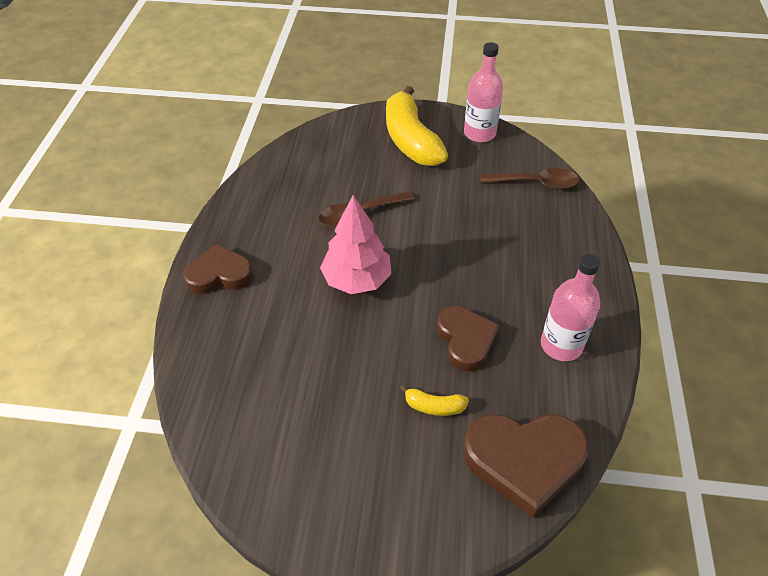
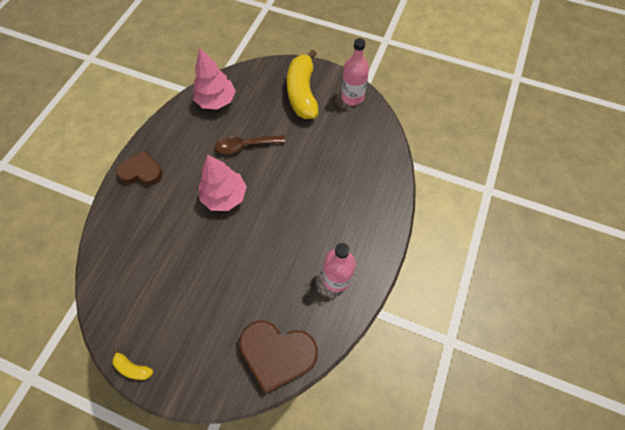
camera: 15 degrees right, 15 degrees up
(295, 170) = (216, 101): none -> pink tree
(434, 406) = (237, 301): yellow banana -> yellow banana (133, 367)
(465, 340) = (276, 259): brown heart -> none
(535, 183) = (374, 147): brown spoon -> none

